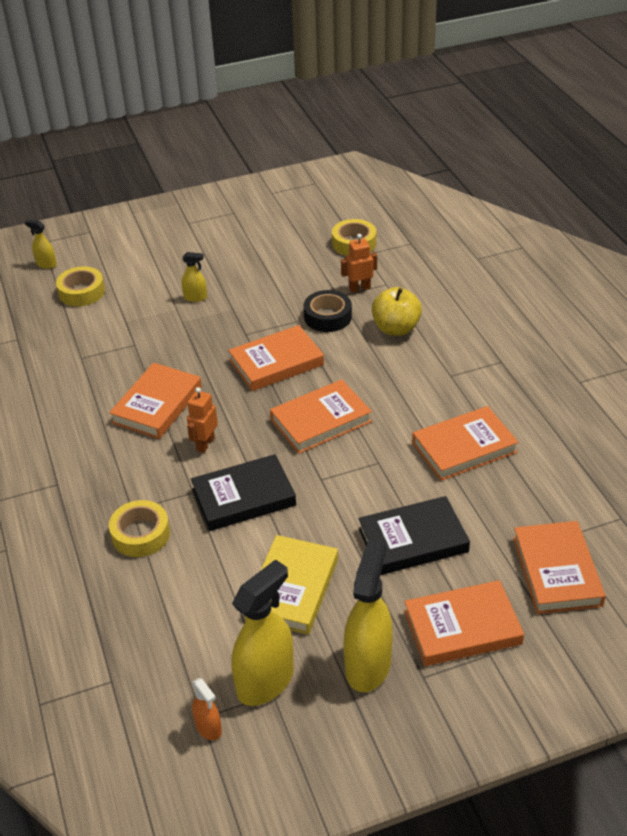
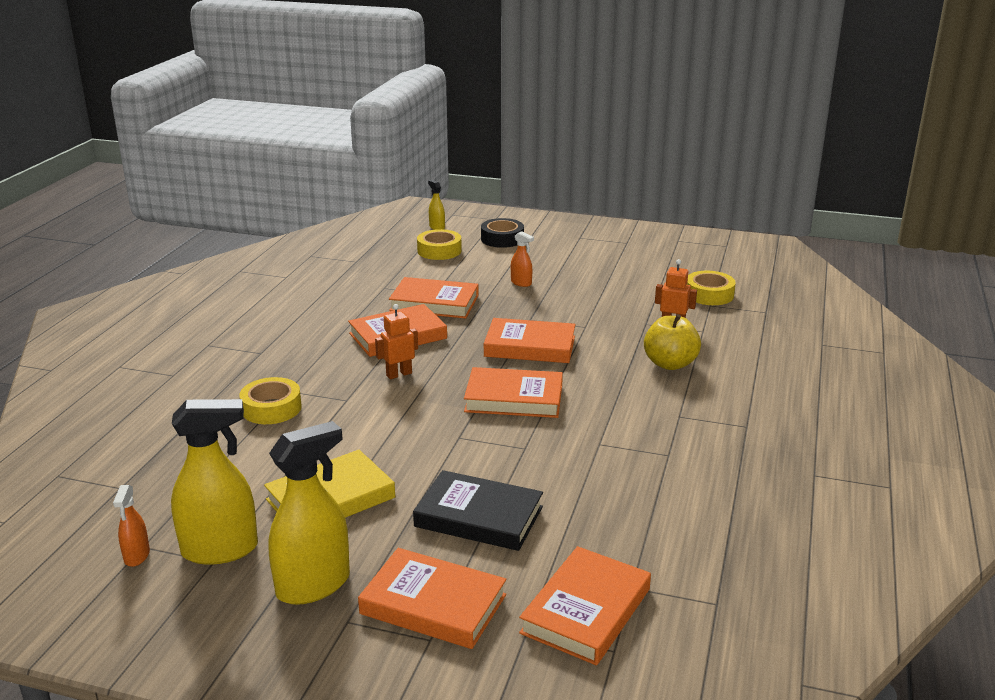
camera: 35 degrees right, 15 degrees down
(195, 297) = (521, 283): yellow spray bottle -> orange spray bottle
(243, 497) = (379, 420): black book -> none
(327, 317) = (617, 333): black tape -> black tape (502, 239)
(464, 448) = (620, 473): orange book -> orange book (434, 303)

